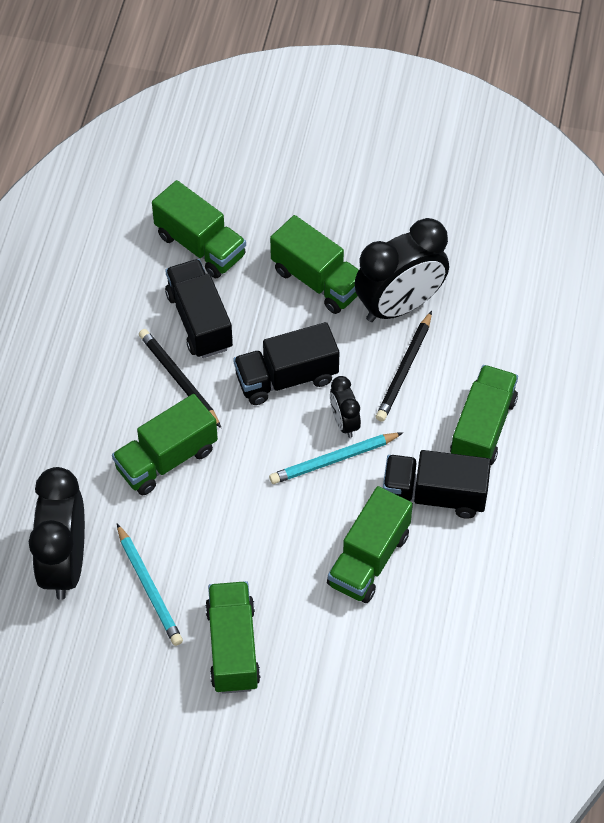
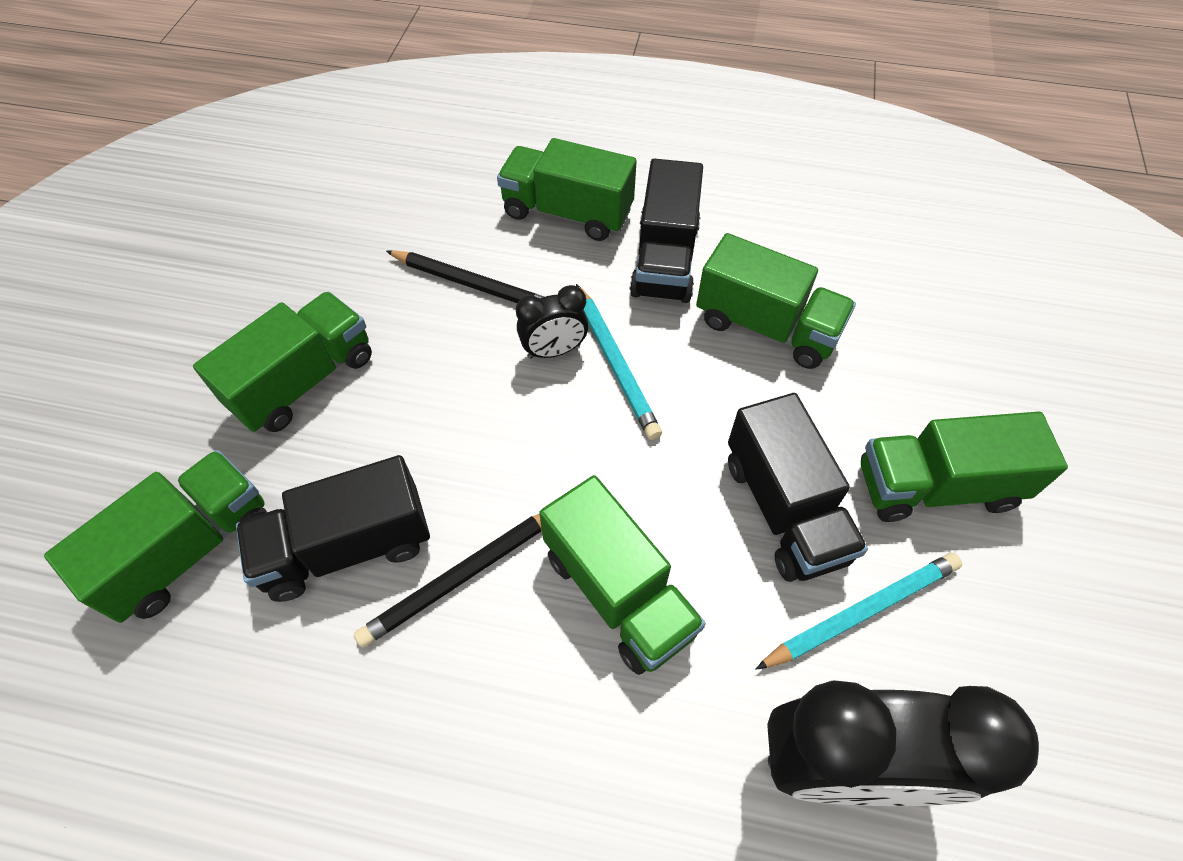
camera: 90 degrees left, 0 degrees up
(286, 378) = (474, 420): black truck -> black truck (784, 509)
(399, 305) = (368, 288): black clock -> none

